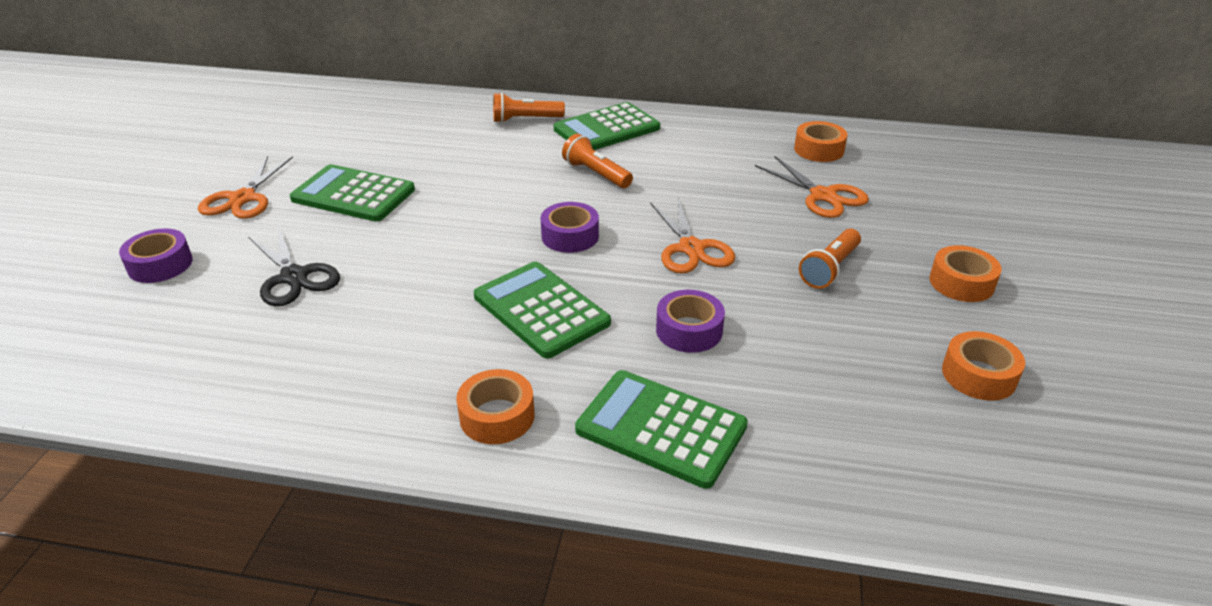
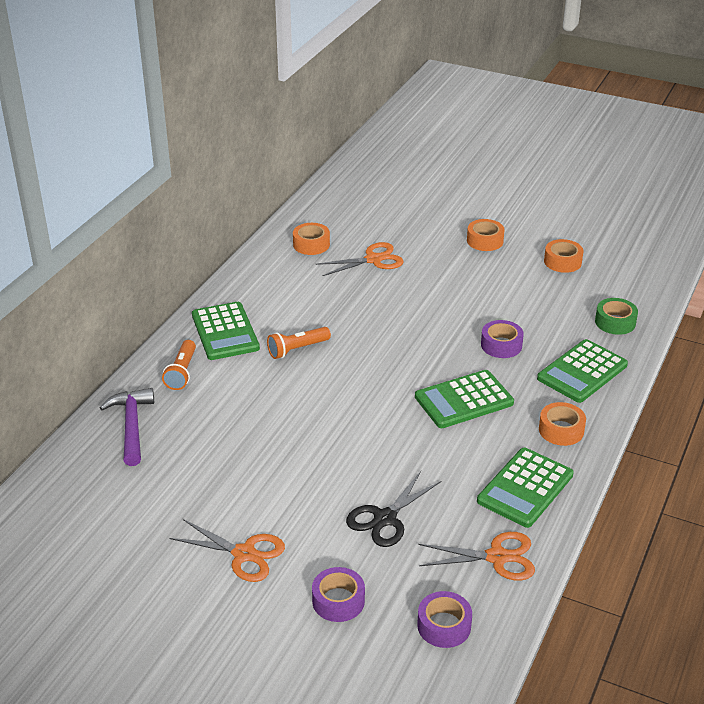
camera: 75 degrees left, 0 degrees up
(294, 277) = (385, 518): black scissors -> black scissors turned 150 degrees clockwise
(353, 194) = (269, 483): green calculator -> green calculator (525, 488)
(433, 112) = (132, 426): none -> purple hammer
(570, 236) = (380, 375): purple tape -> purple tape (444, 626)
(691, 248) = (415, 326): orange scissors -> orange scissors (497, 557)
(829, 269) = (456, 280): orange flashlight -> none
(836, 462) = (615, 322): none -> green tape

